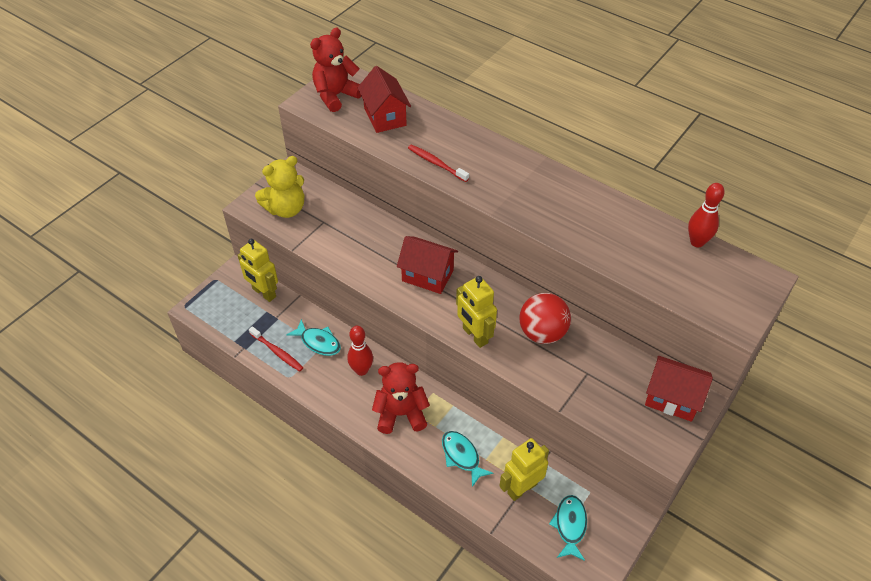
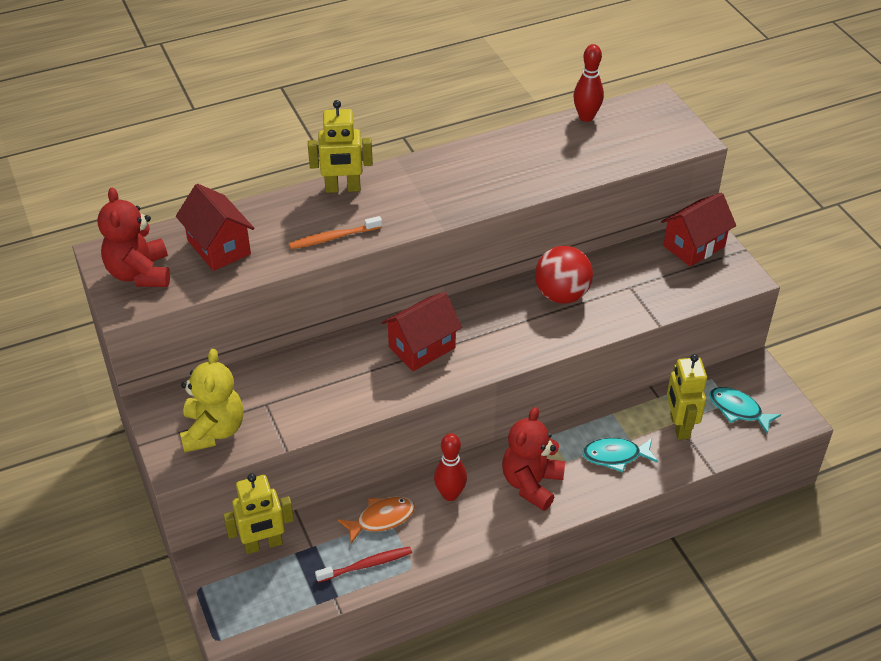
camera: 60 degrees left, 5 degrees down
(318, 342) = (381, 518): turquoise fish -> orange fish
(385, 117) = (219, 247): red house -> red house turned 45 degrees clockwise
(436, 163) = (333, 238): red toothbrush -> orange toothbrush
(475, 335) = (529, 345): yellow robot -> yellow robot (343, 188)

